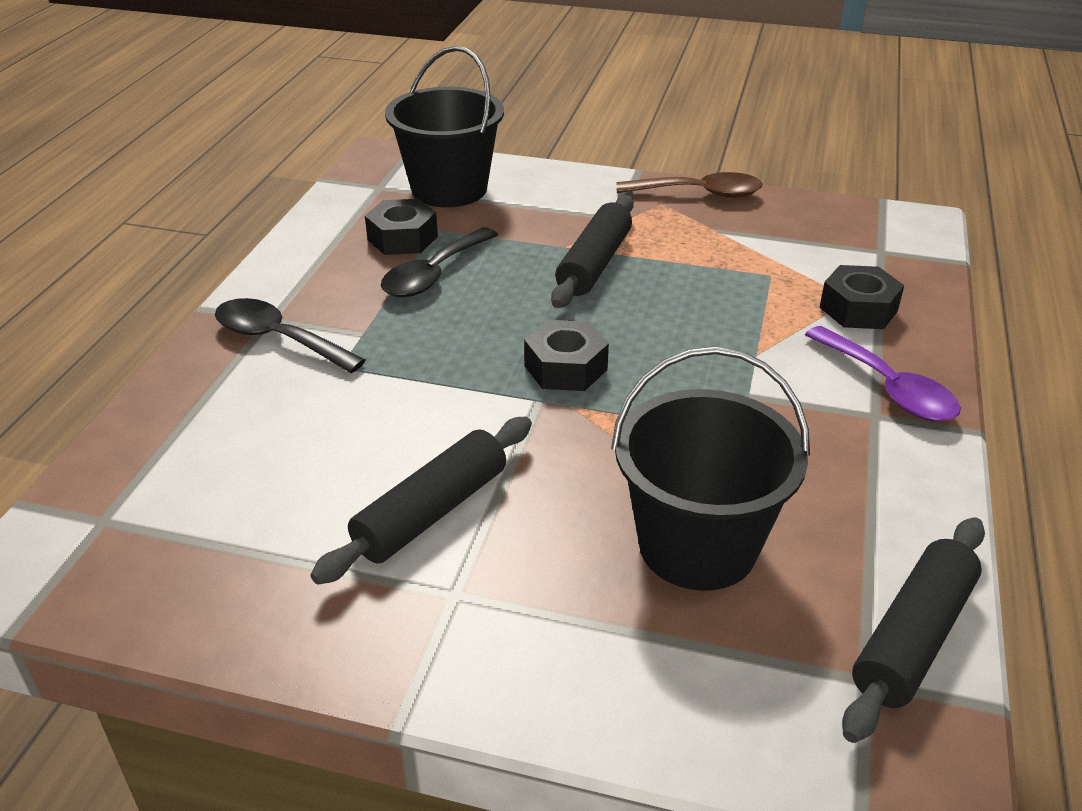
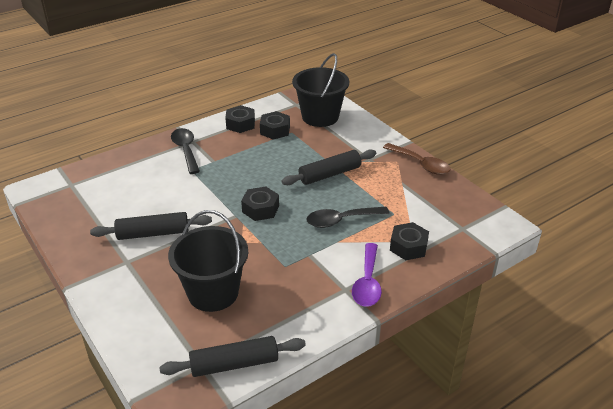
camera: 40 degrees right, 0 degrees up
(323, 253) = (240, 124): none -> black nut
(434, 274) = (266, 150): black spoon -> black spoon (341, 220)

